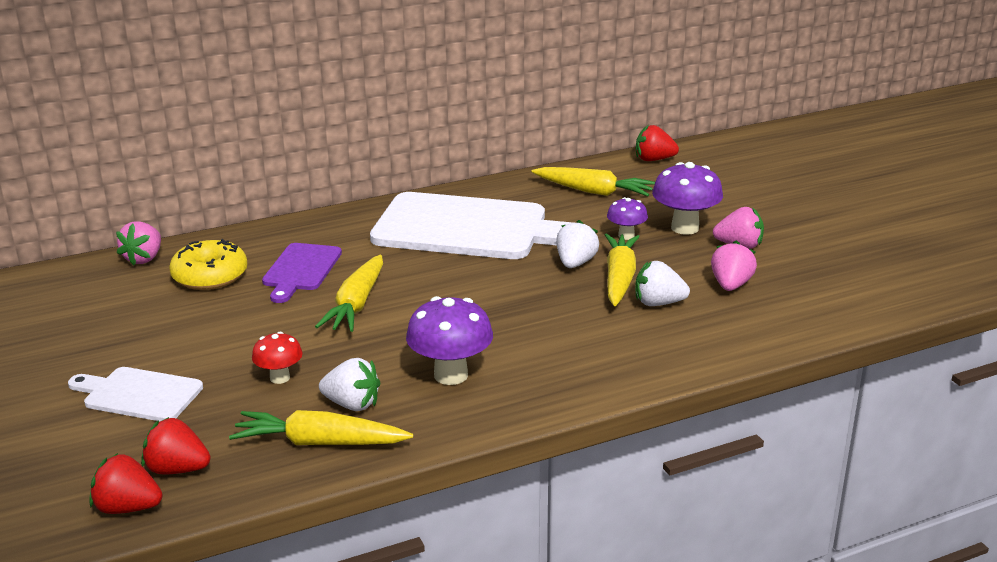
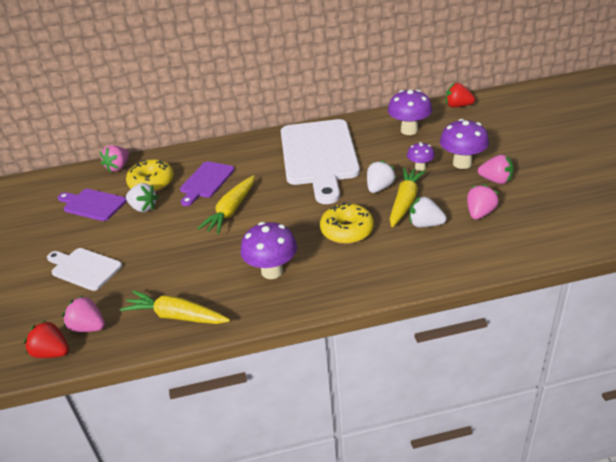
camera: 15 degrees right, 10 degrees up
(119, 310) = (92, 204): none -> purple cutting board
(177, 469) = (88, 327): red strawberry -> pink strawberry
(280, 378) = (168, 263): red mushroom -> none
(352, 404) = (204, 288): white strawberry -> white strawberry (143, 208)
(469, 228) = (319, 156): white cutting board -> white cutting board turned 60 degrees clockwise
(546, 318) = (347, 230): none -> yellow donut
(594, 192) = (409, 130): yellow carrot -> purple mushroom

